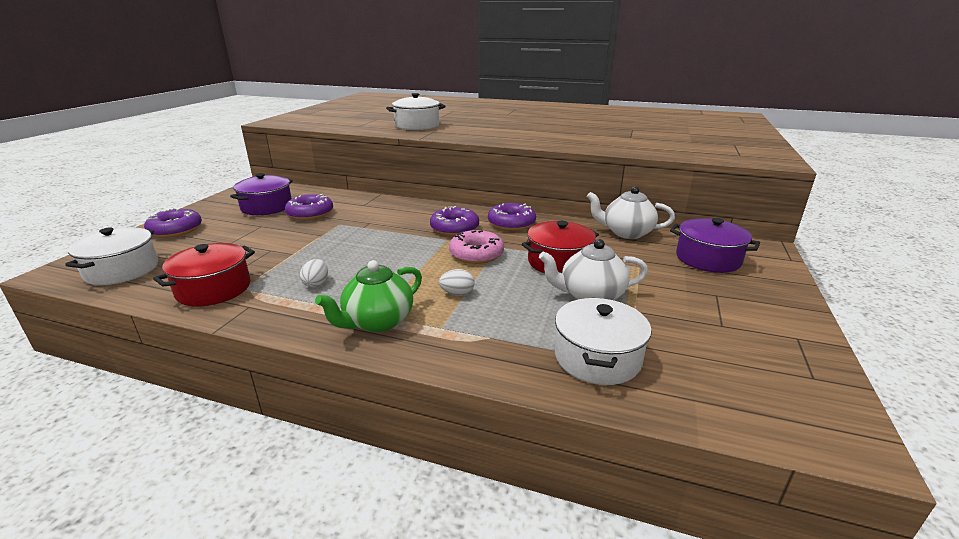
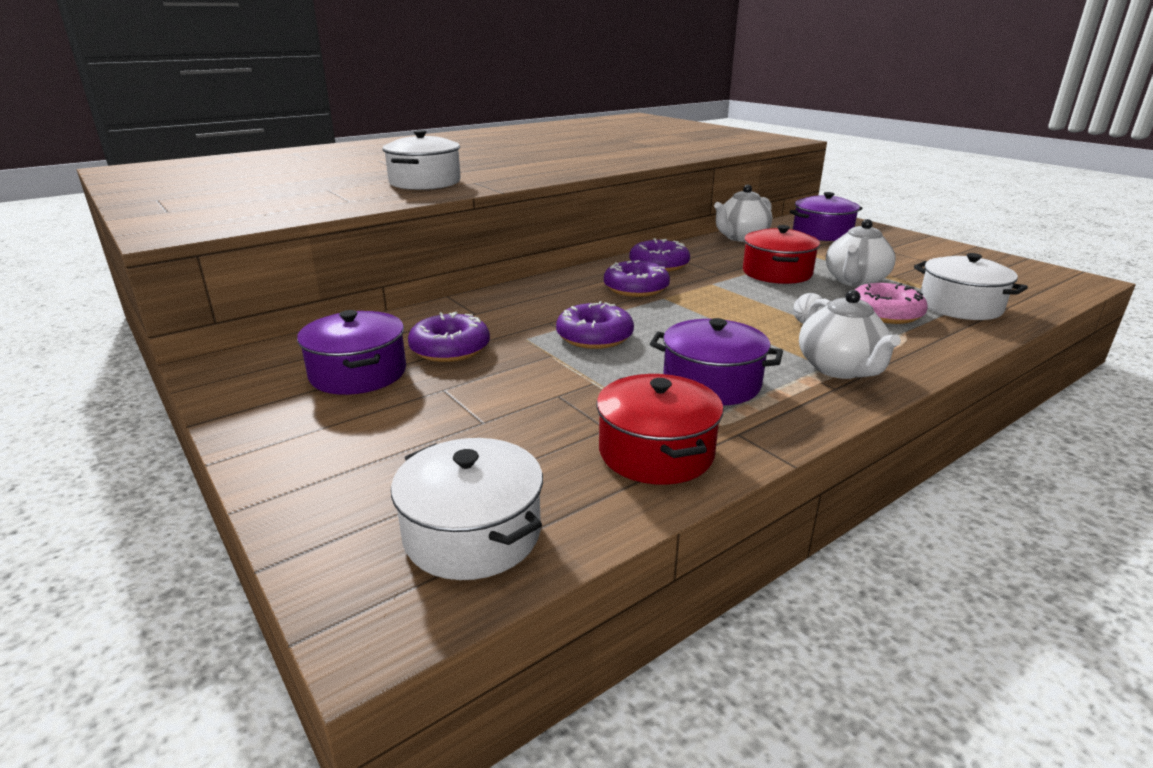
camera: 55 degrees left, 0 degrees up
(175, 230) = (334, 465): purple donut -> purple donut (594, 336)
(316, 284) = (711, 383): white egg -> purple pot
(377, 321) = (840, 369): green teapot -> white teapot
(476, 254) = (720, 295): pink donut -> pink donut (885, 313)

